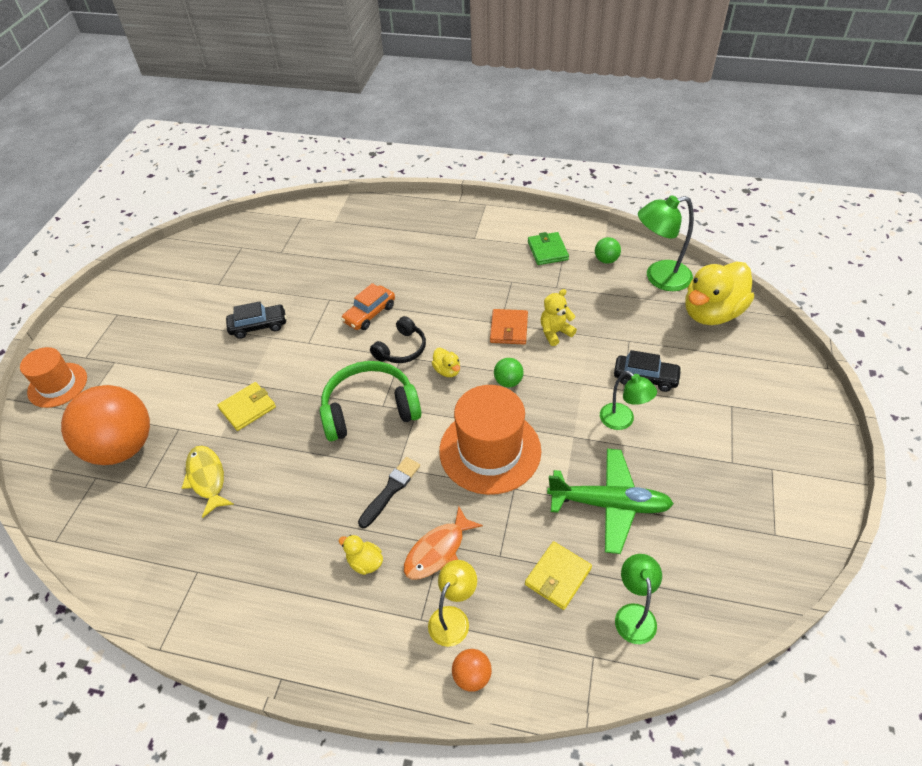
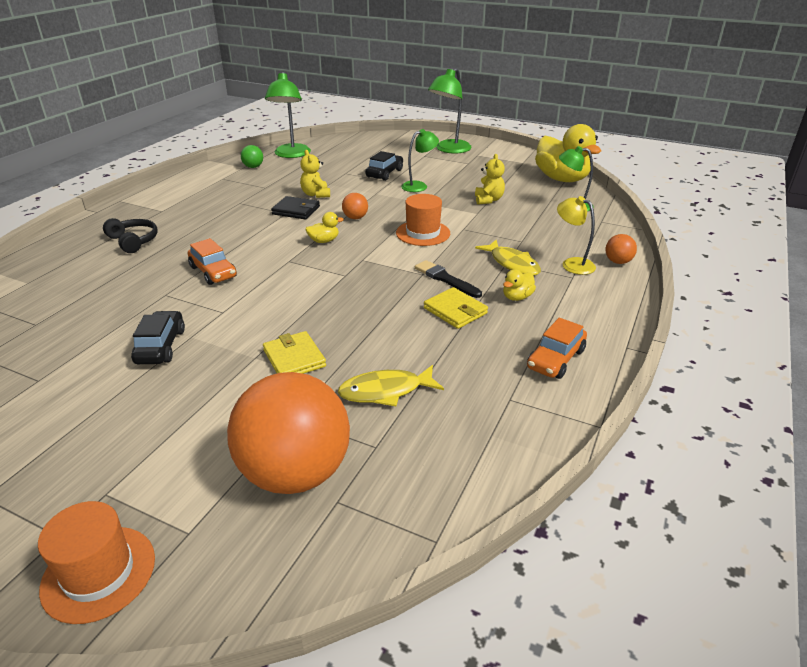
camera: 80 degrees left, 15 degrees down
(255, 607) = (555, 359): none -> orange car
(369, 409) = (346, 282): green headphones -> none
(401, 349) = (279, 259): black headphones -> black headphones (133, 241)
(438, 550) = (512, 264): orange fish -> yellow fish
(490, 450) = (423, 233): orange hat -> orange hat, size x0.62
(508, 381) = (355, 218): green ball -> orange ball
(509, 329) = (296, 210): orange wallet -> black wallet
(547, 251) = (217, 184): green wallet -> none
(558, 576) = (542, 223): yellow wallet -> yellow wallet (455, 311)
(609, 504) = (488, 200): green plane -> yellow teddy bear
(711, 313) = (340, 147): yellow duck -> yellow duck (561, 179)
(773, 430) = (449, 149): none -> green lamp

